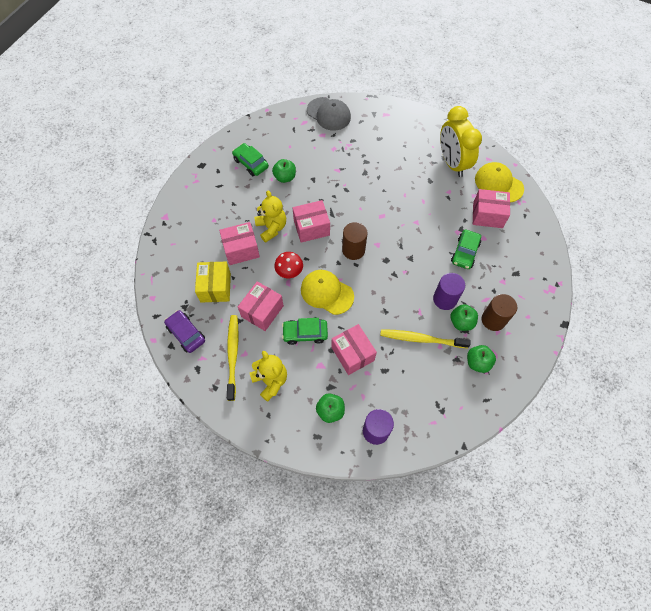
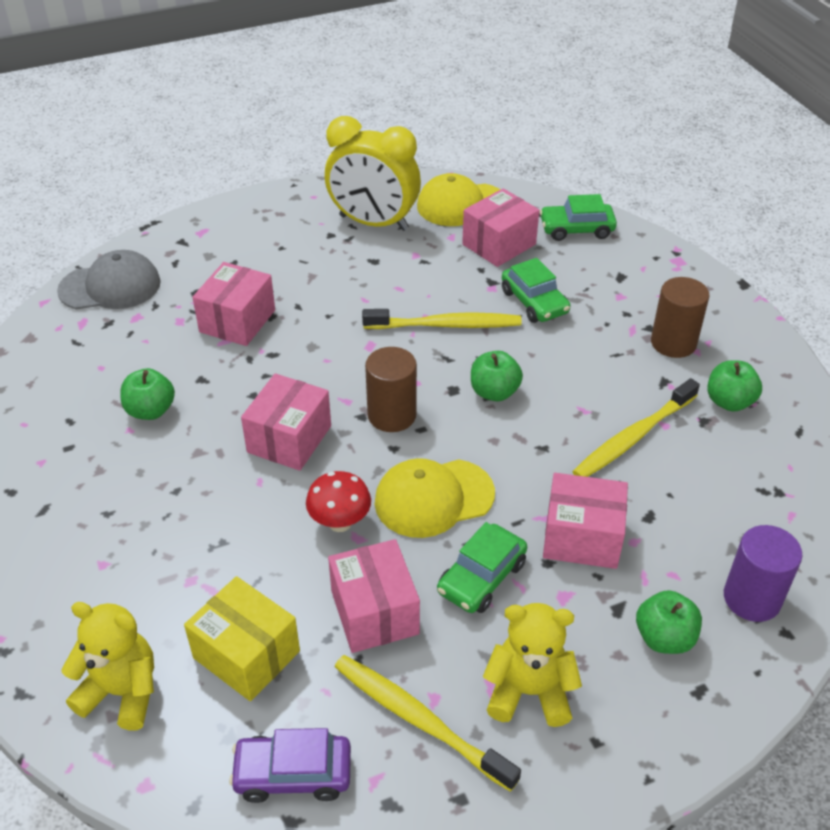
camera: 50 degrees left, 20 degrees down
(241, 249) = (215, 562): pink box -> pink box (237, 321)
(251, 163) = (61, 436): green car -> green car (576, 229)
(271, 228) = (224, 491): yellow teddy bear -> yellow teddy bear (122, 692)
(418, 232) = (446, 325): none -> yellow toothbrush
(445, 299) = (590, 370): purple cylinder -> none
(461, 322) = (646, 377): green apple -> green apple (494, 392)

